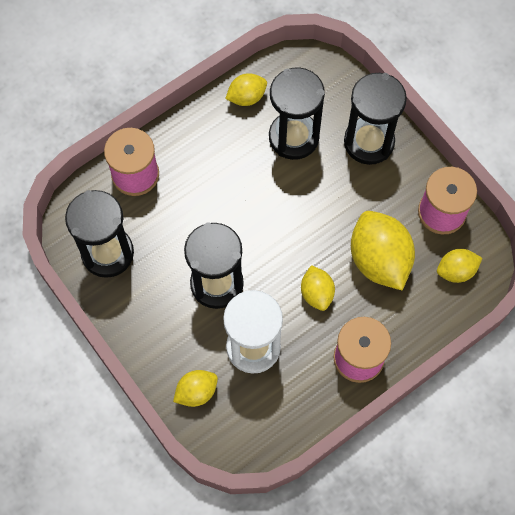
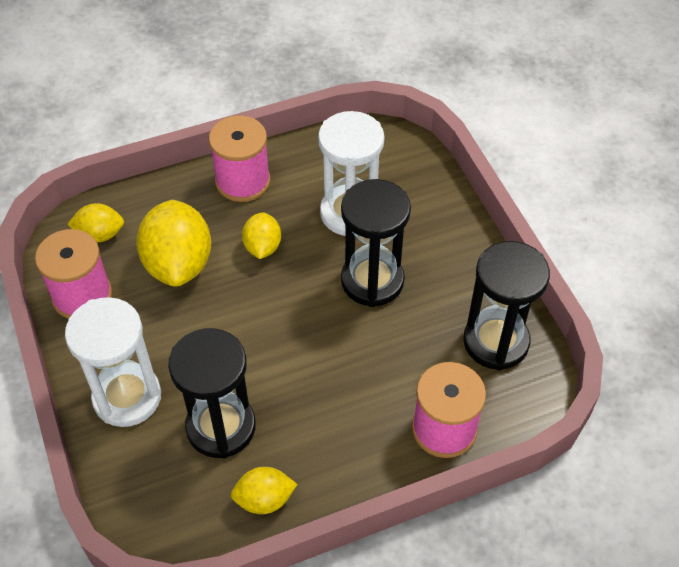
camera: 165 degrees left, 15 degrees down
(196, 392) = (421, 188): yellow lemon -> none
(369, 142) = (127, 397): black hourglass -> white hourglass

